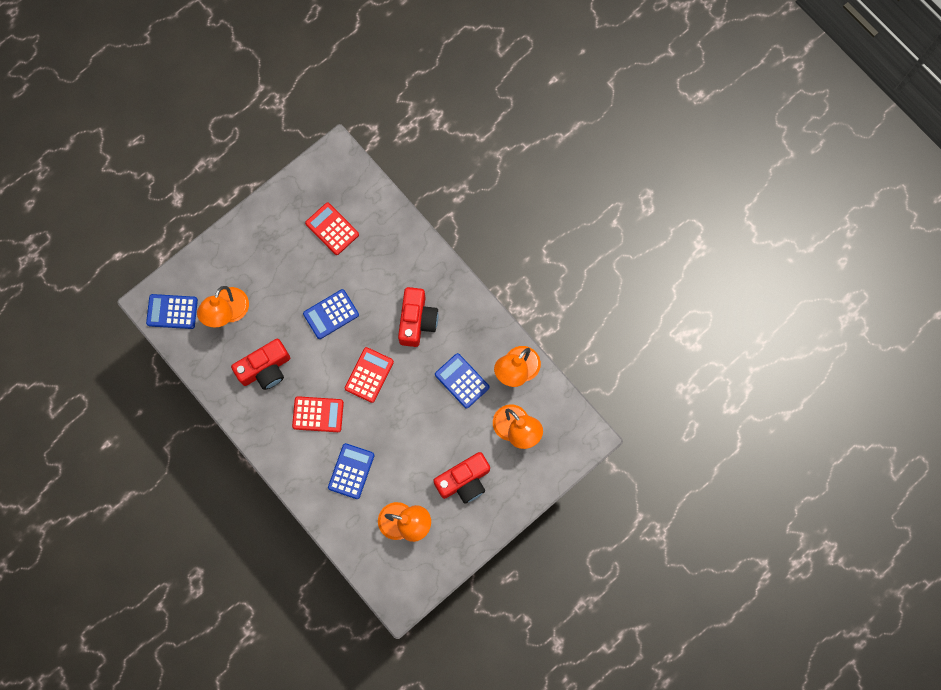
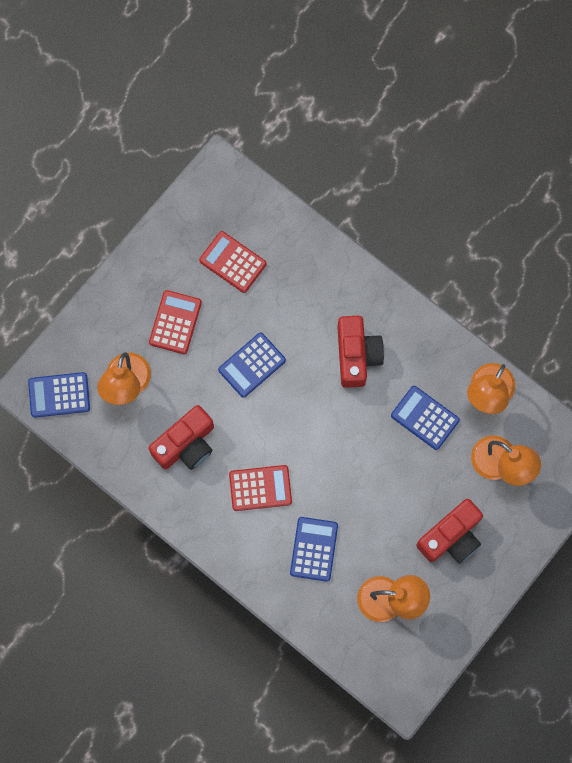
camera: 10 degrees left, 0 degrees up
(369, 375) = (312, 430): red calculator -> red calculator (175, 322)

